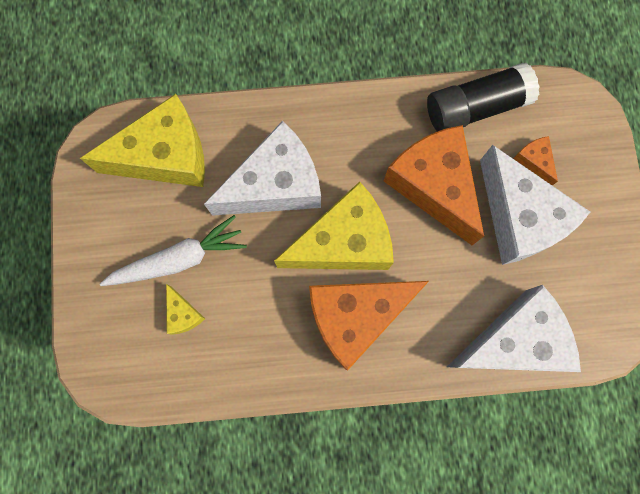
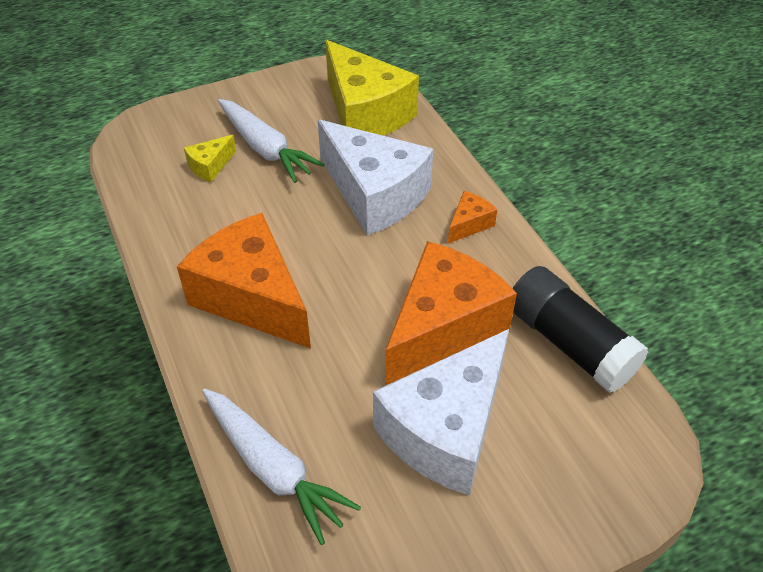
camera: 70 degrees right, 30 degrees down
(344, 242) = (335, 265): yellow cheese -> none
(514, 341) = (273, 469): white cheese -> white carrot
(534, 161) = (533, 427): orange cheese -> orange cheese (469, 224)

